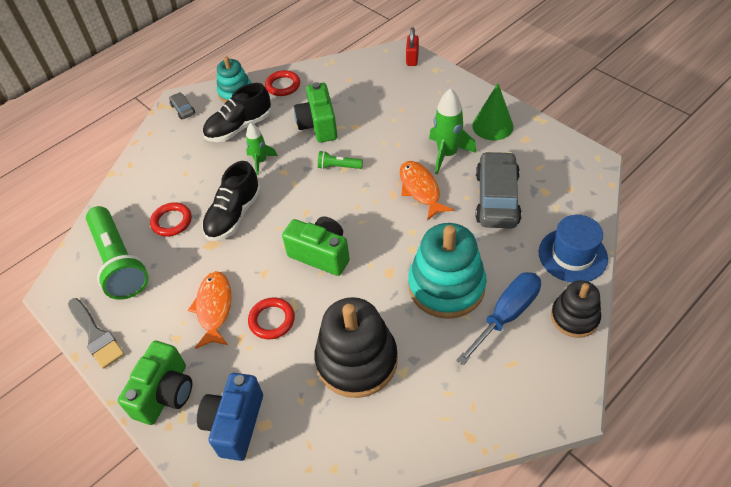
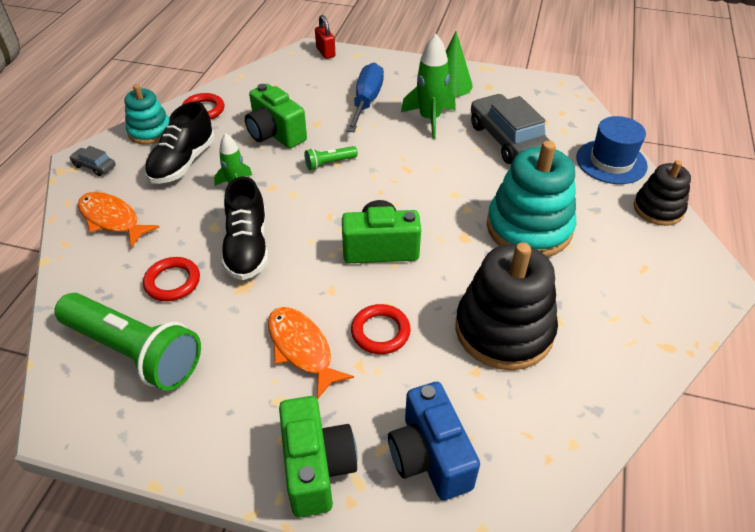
camera: 35 degrees left, 5 degrees down
(96, 335) = (167, 447): grey brush -> none
(420, 189) = (430, 156): orange fish -> orange fish (112, 219)
(507, 315) = (602, 230): blue screwdriver -> blue screwdriver (366, 101)

